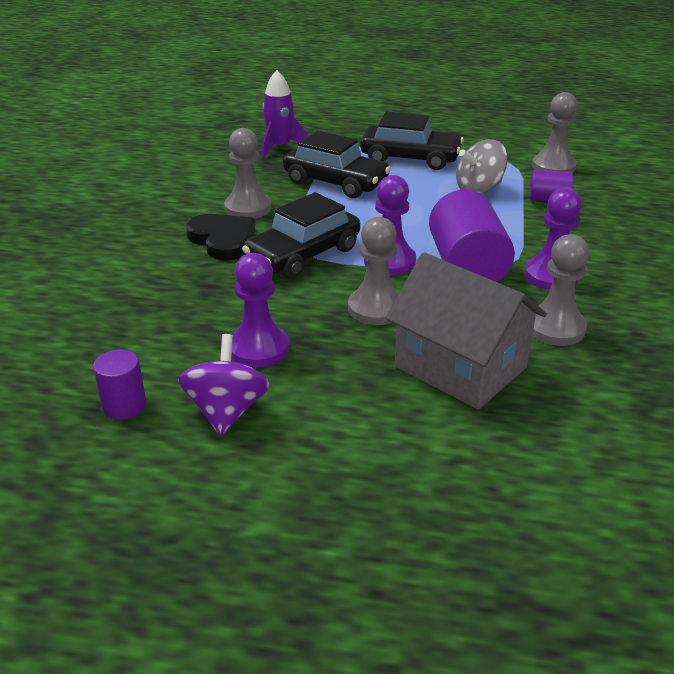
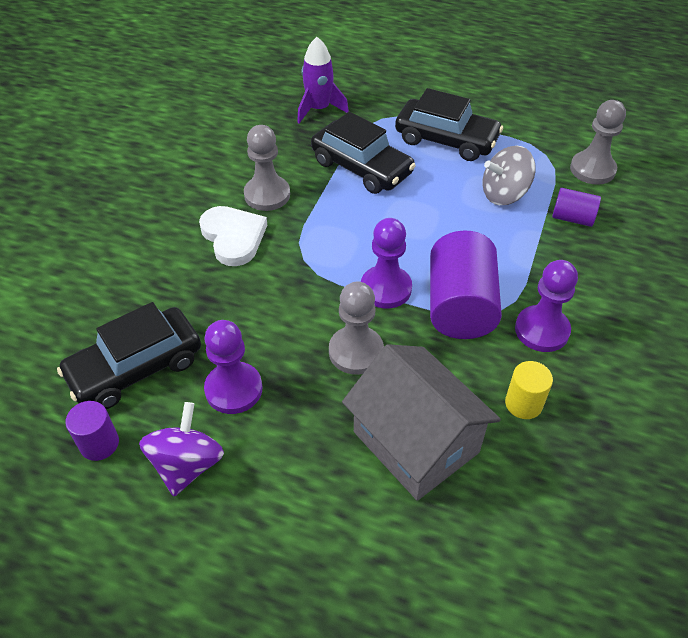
camera: 10 degrees right, 15 degrees up
(223, 240) = (233, 237): black heart -> white heart
(303, 254) = (304, 267): black car -> black car (135, 368)
(555, 328) = (523, 403): grey pawn -> yellow cylinder

